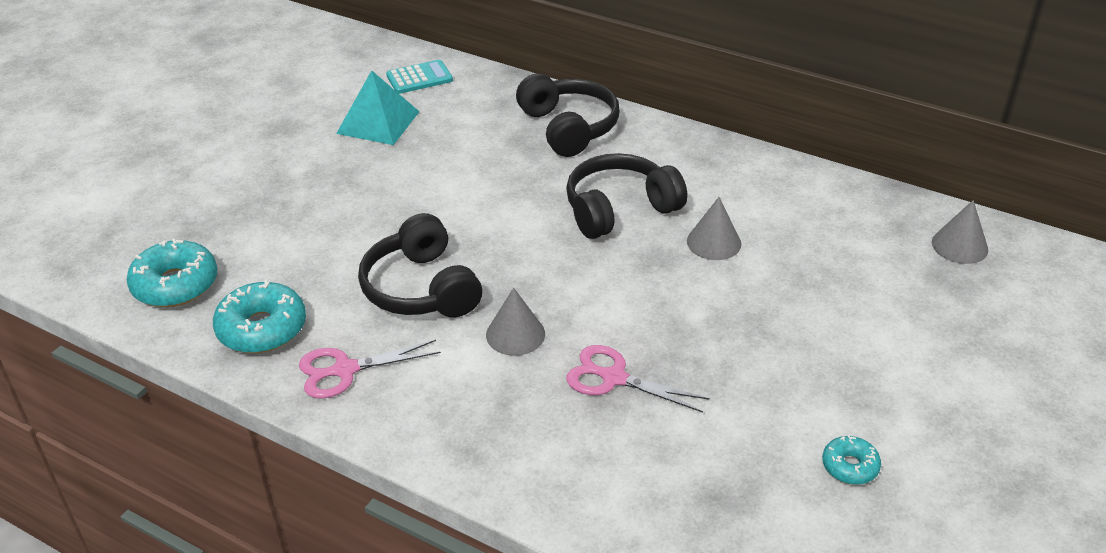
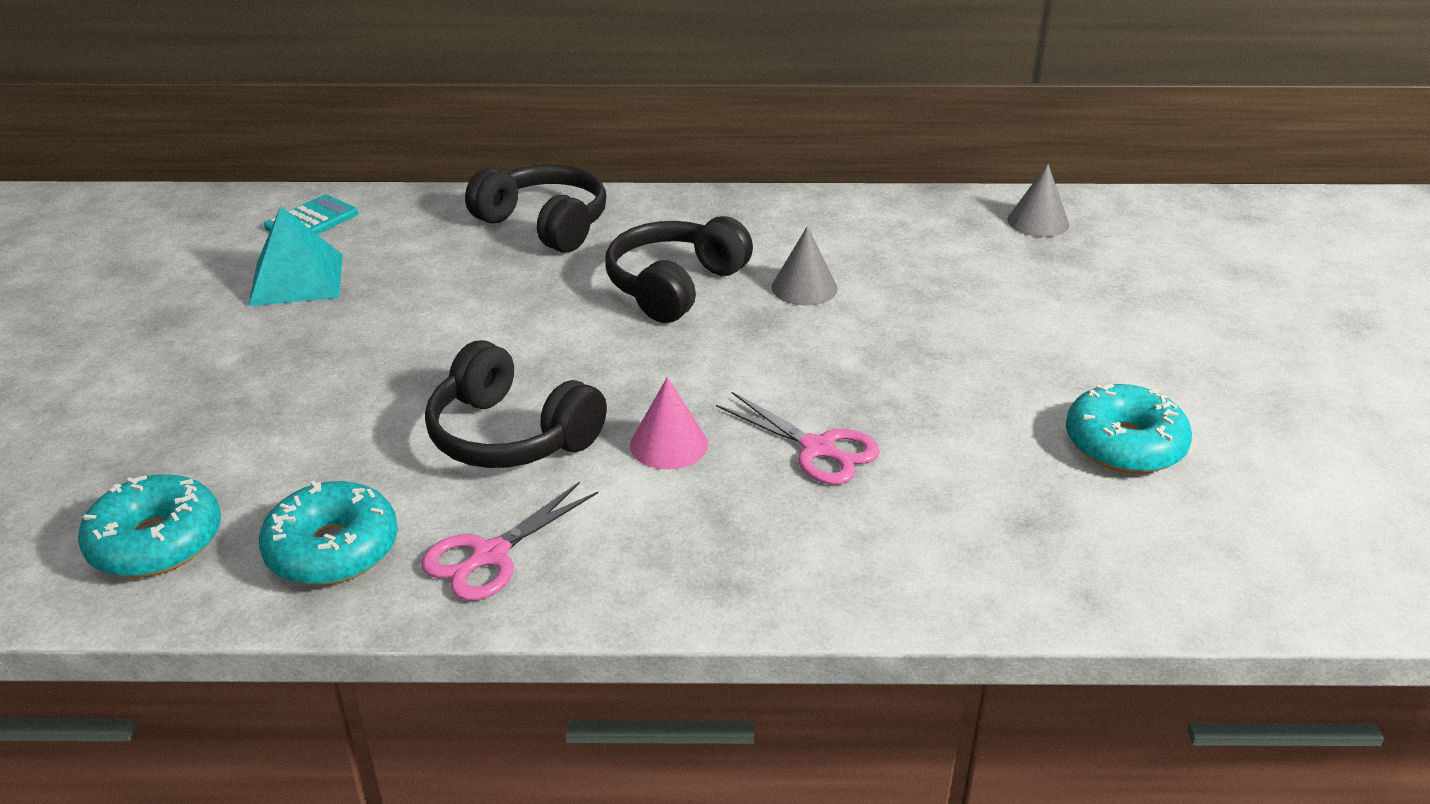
camera: 30 degrees left, 5 degrees down
(515, 334) = (669, 444): grey cone -> pink cone
(613, 378) = (818, 449): pink scissors -> pink scissors turned 135 degrees counterclockwise
(850, 466) = (1124, 444): turquoise donut -> turquoise donut, size x1.80

